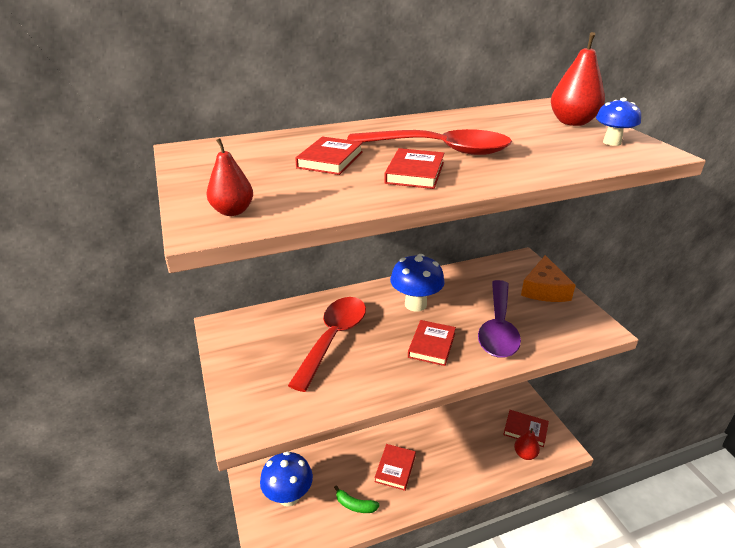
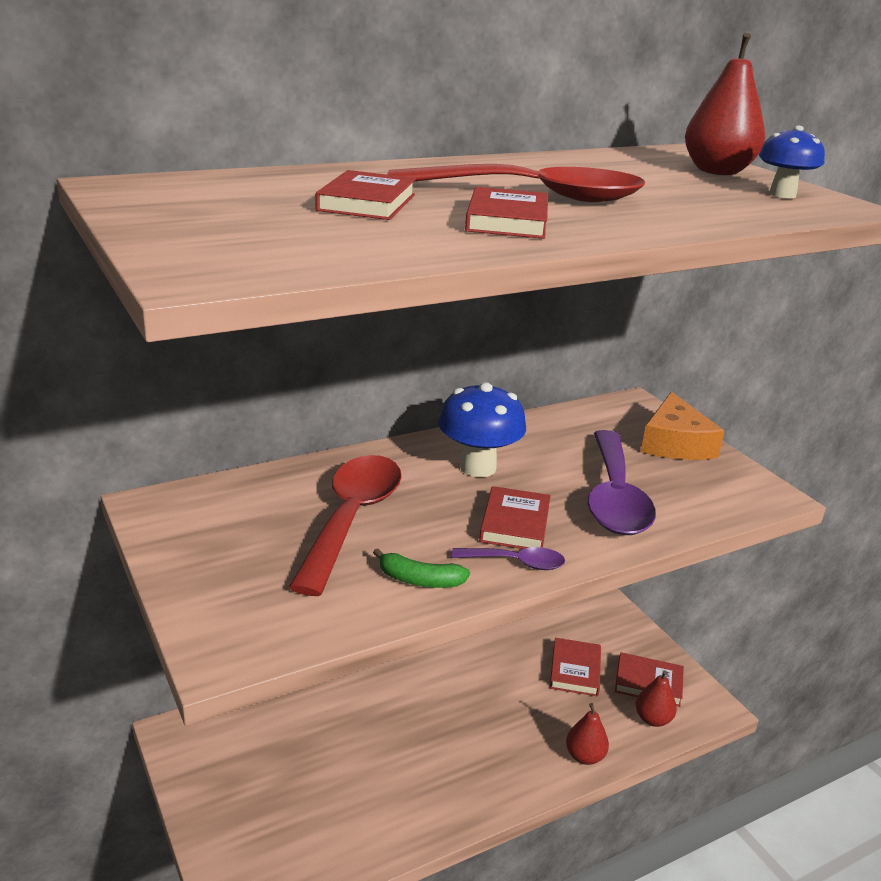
camera: 10 degrees left, 5 degrees down
(232, 211) = (235, 258): red pear -> red pear (584, 756)
(288, 496) = (266, 811): blue mushroom -> none
(355, 505) = (384, 816): green banana -> green banana (419, 580)
(395, 468) = (445, 754): red book -> red book (575, 670)
(427, 373) = (515, 563): none -> purple spoon

